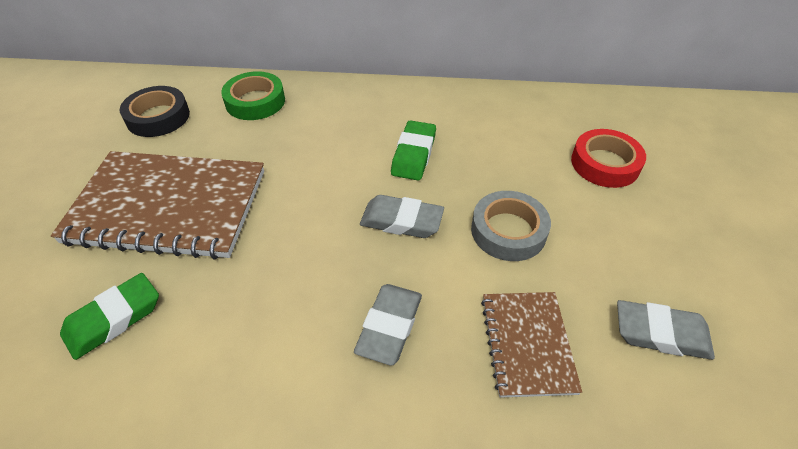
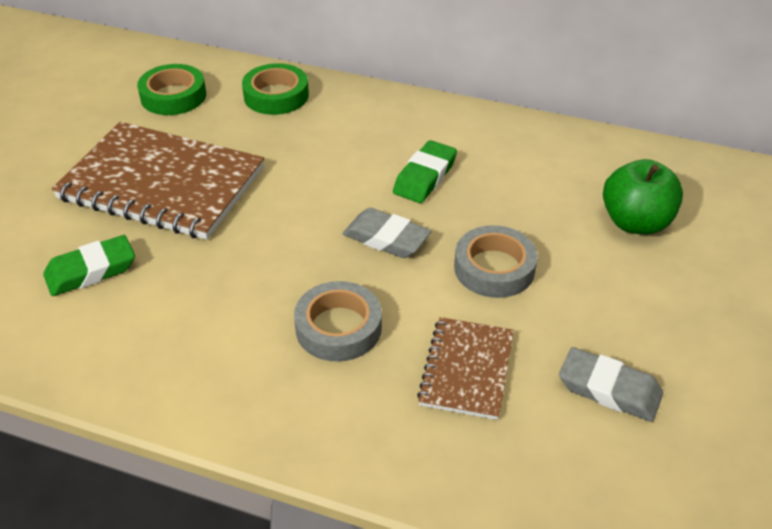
camera: 15 degrees right, 5 degrees down
(158, 117) = (173, 96): black tape -> green tape
(389, 326) = (338, 328): grey eraser -> grey tape
(605, 164) = (635, 222): red tape -> green apple

